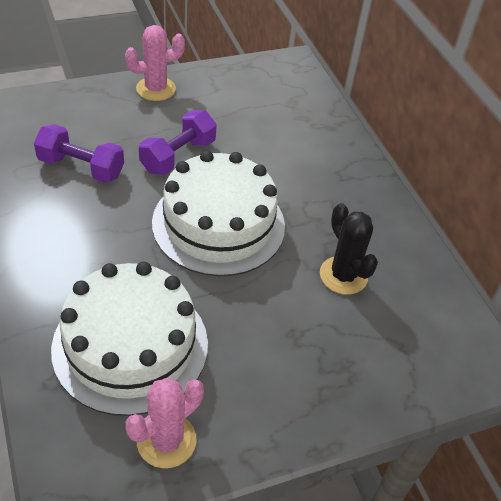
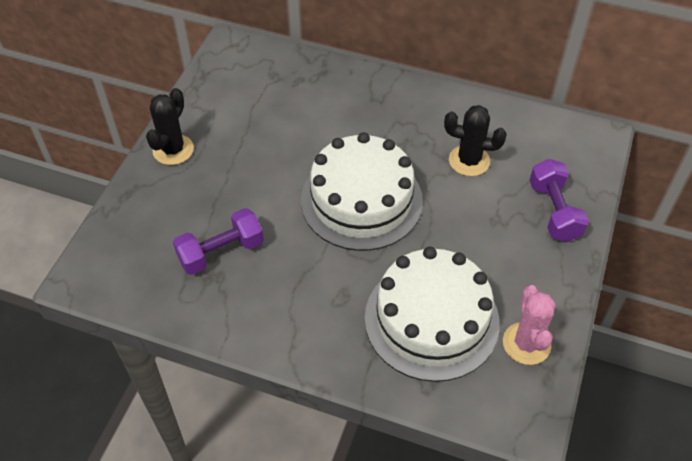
camera: 45 degrees left, 5 degrees up
(156, 89) = (173, 150): pink cactus -> black cactus
(178, 156) = (267, 182): purple dumbbell -> purple dumbbell (554, 211)

